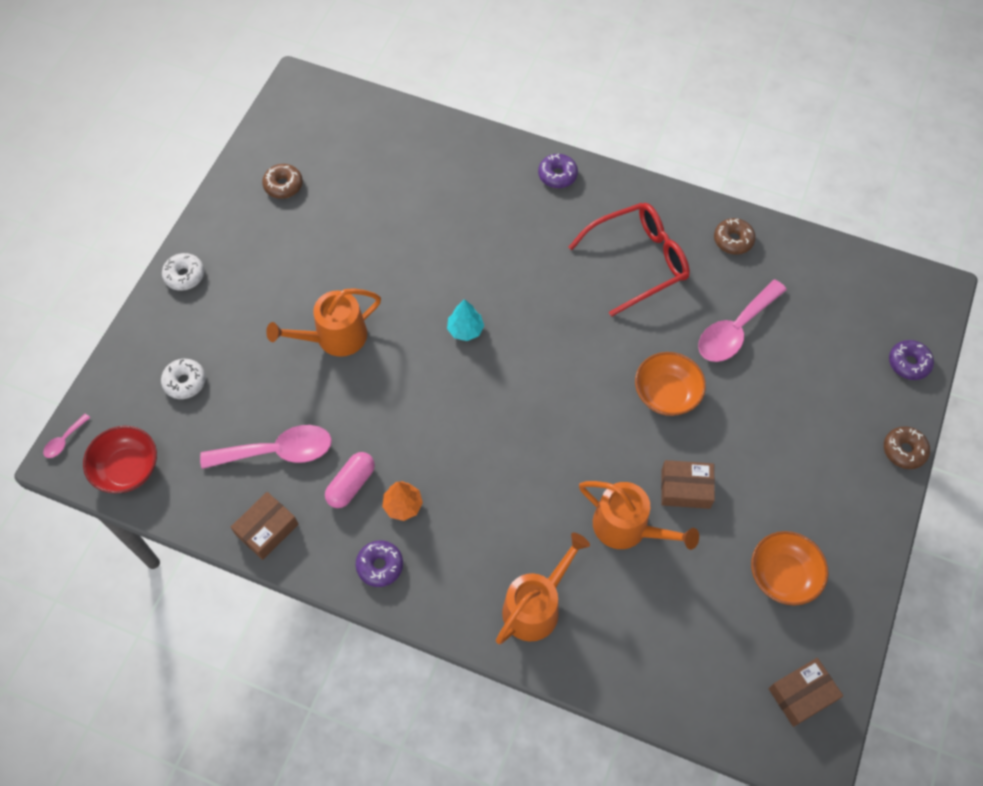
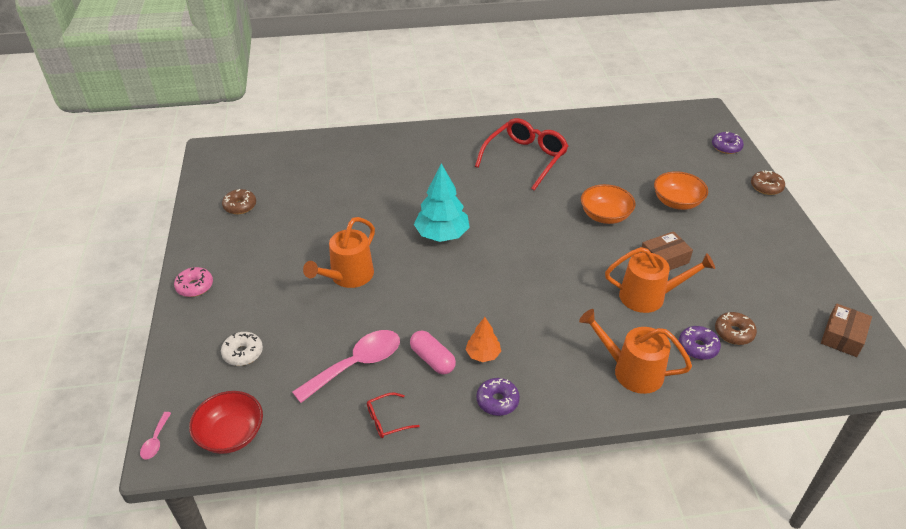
camera: 30 degrees left, 20 degrees down
(184, 275) = (195, 286): white donut -> pink donut
(267, 529) = (387, 420): brown box -> red glasses
(351, 484) = (432, 359): pink capsule -> pink capsule turned 45 degrees counterclockwise
(465, 329) = (442, 235): turquoise tree -> turquoise tree, size x1.82
(536, 606) = (632, 371): orange watering can -> orange watering can turned 75 degrees counterclockwise
(557, 175) = (435, 135): purple donut -> purple donut (698, 347)
(733, 240) = (573, 128): brown donut -> brown donut (733, 333)
(735, 330) = (615, 169): pink spoon -> none
(783, 575) = (766, 278): orange bowl -> orange bowl (677, 202)

